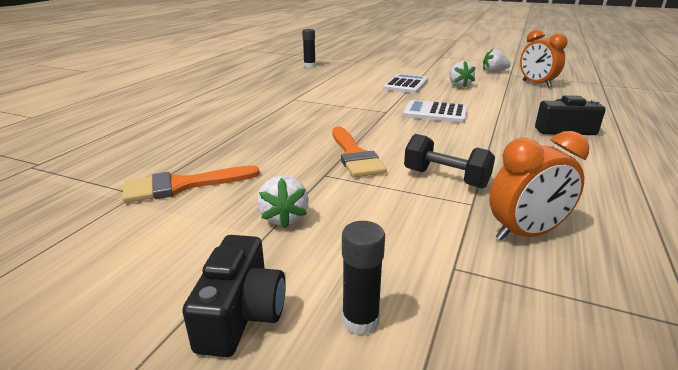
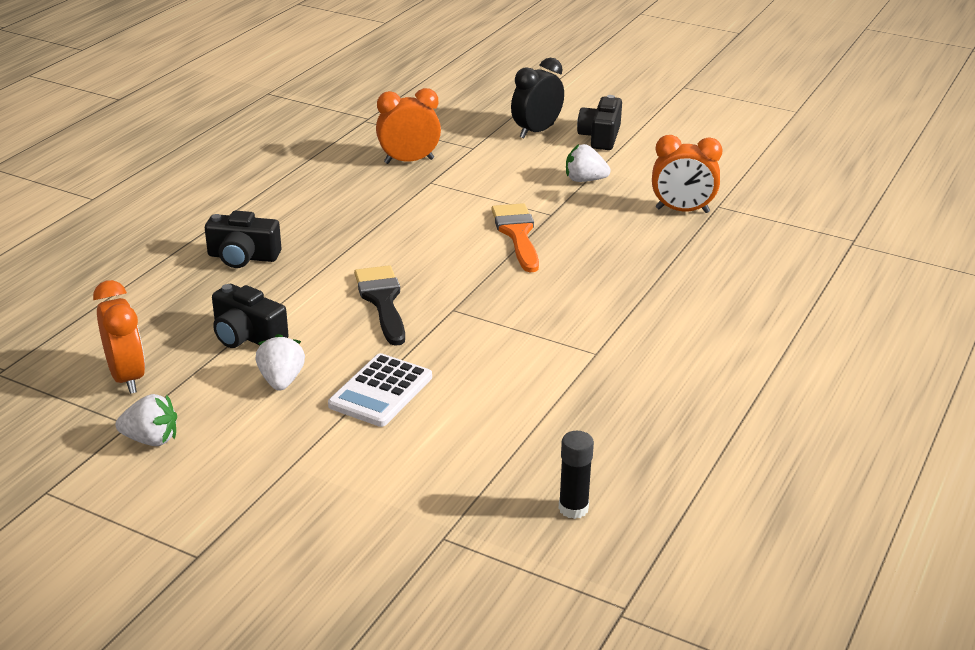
camera: 175 degrees left, 5 degrees up
(182, 185) = (682, 210): orange brush -> orange clock
(284, 218) = (584, 180): white strawberry -> white strawberry turned 75 degrees counterclockwise
(360, 320) = (536, 131): black glue stick -> black clock
(435, 113) = (382, 301): white calculator -> black brush
(445, 178) = (437, 204): black dumbbell -> none
(498, 97) = (247, 336): none -> black camera

